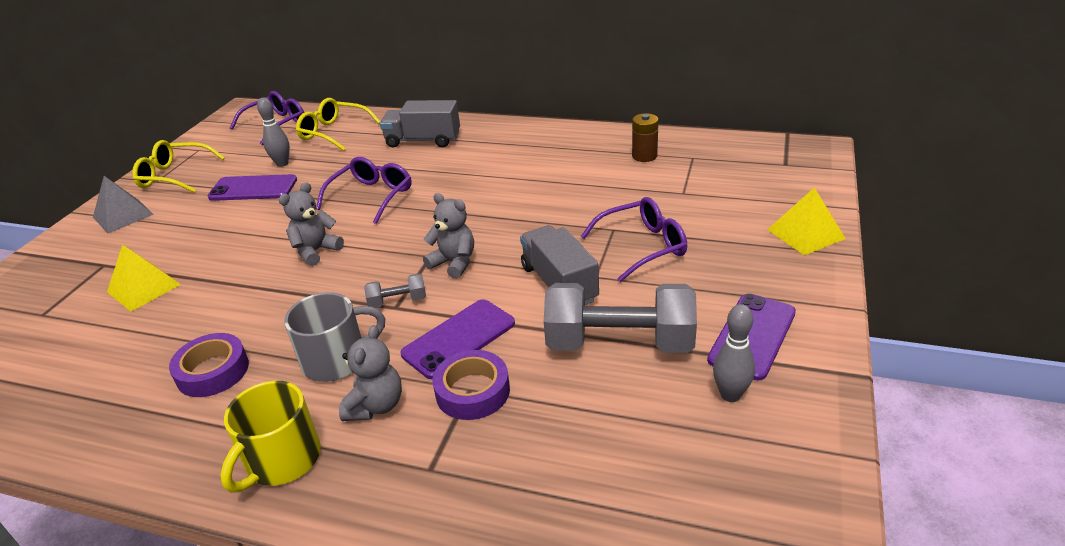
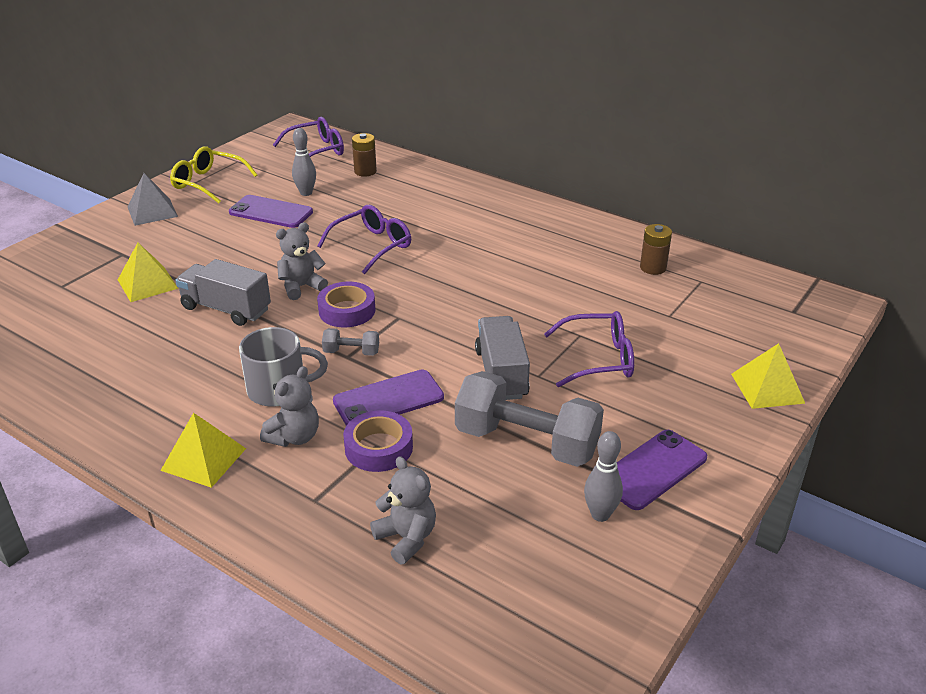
camera: 15 degrees right, 0 degrees up
(213, 371) = (177, 371): purple tape -> purple tape (347, 311)
(282, 460) = (203, 459): yellow mug -> yellow pyramid
(333, 132) = (365, 171): yellow glasses -> brown battery
(423, 140) = (445, 200): grey truck -> grey truck (226, 309)
(454, 263) = (416, 329): grey teddy bear -> grey teddy bear (406, 538)

